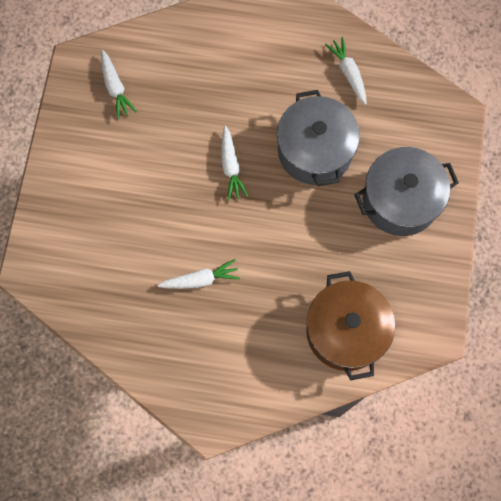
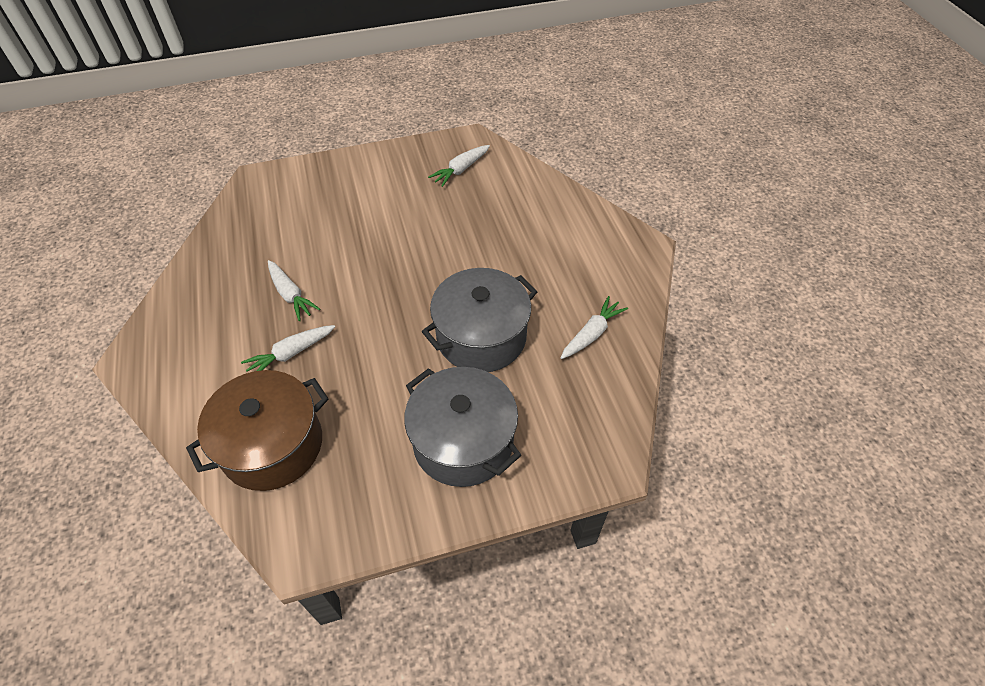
camera: 65 degrees right, 20 degrees down
(231, 167) = (425, 275): white carrot -> white carrot (290, 354)

